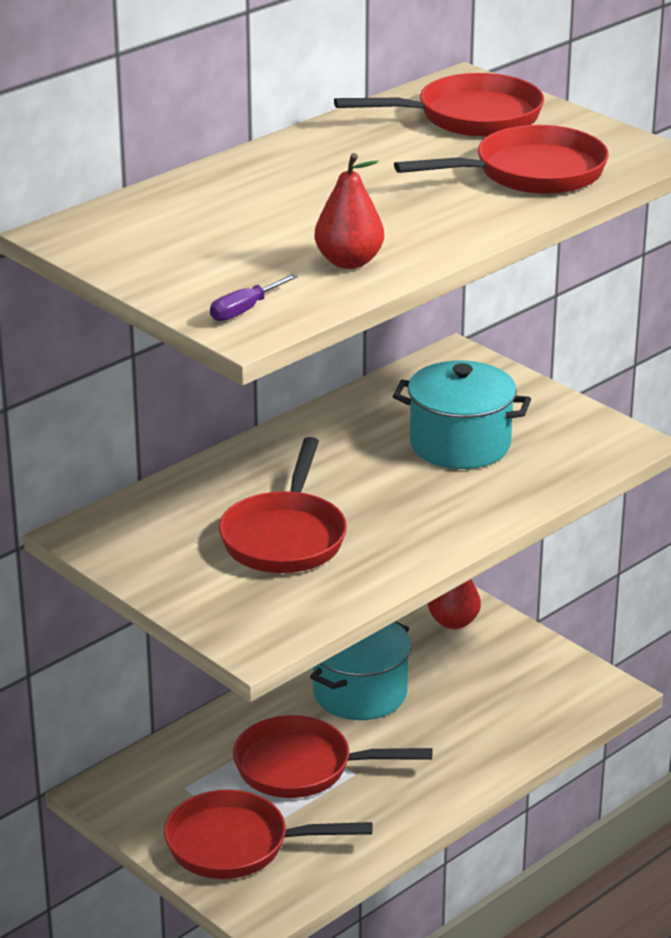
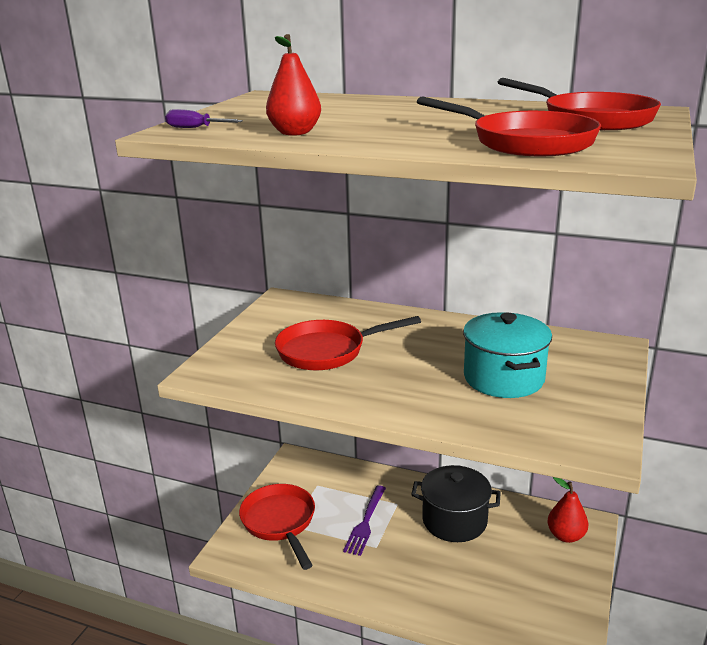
camera: 65 degrees right, 5 degrees down
(301, 767) = (365, 522): red pan -> purple fork
(360, 693) = (454, 520): turquoise pot -> black pot

